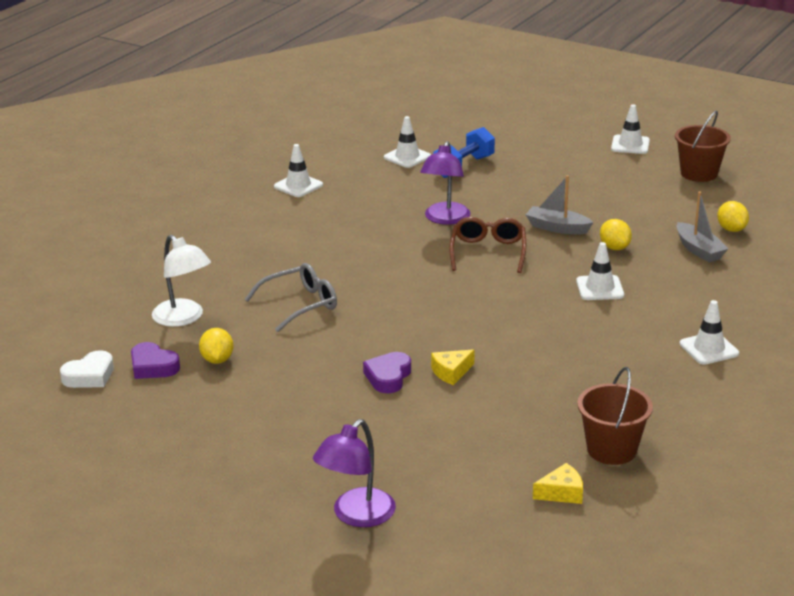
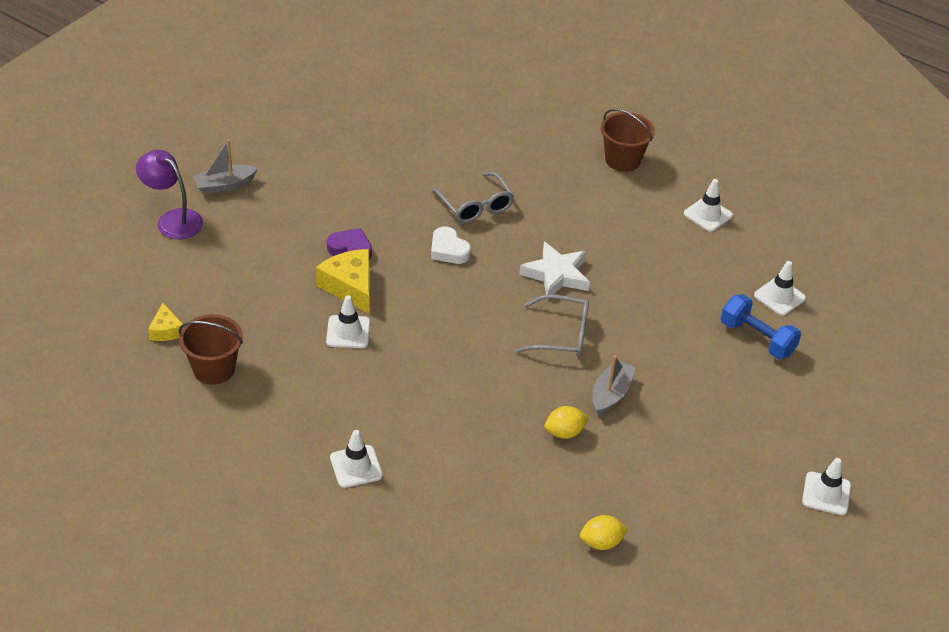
camera: 90 degrees right, 15 degrees up
(89, 376) = (384, 96): white heart -> white heart (448, 250)
(153, 366) = (391, 125): purple heart -> none
(183, 318) = (462, 141): white lamp -> none
(217, 360) = (394, 158): yellow lemon -> none
(402, 257) = (556, 275): none -> white star
(445, 219) = (633, 311): purple lamp -> none
(451, 372) = (350, 287): yellow cheese -> yellow cheese, size x1.75
(488, 252) = (561, 335): brown glasses -> grey glasses
(600, 288) = (481, 406): white traffic cone -> white traffic cone (348, 332)
(699, 173) = (747, 544): brown bucket -> brown bucket (622, 160)
(699, 250) = (554, 502): grey boat -> grey boat (224, 185)

